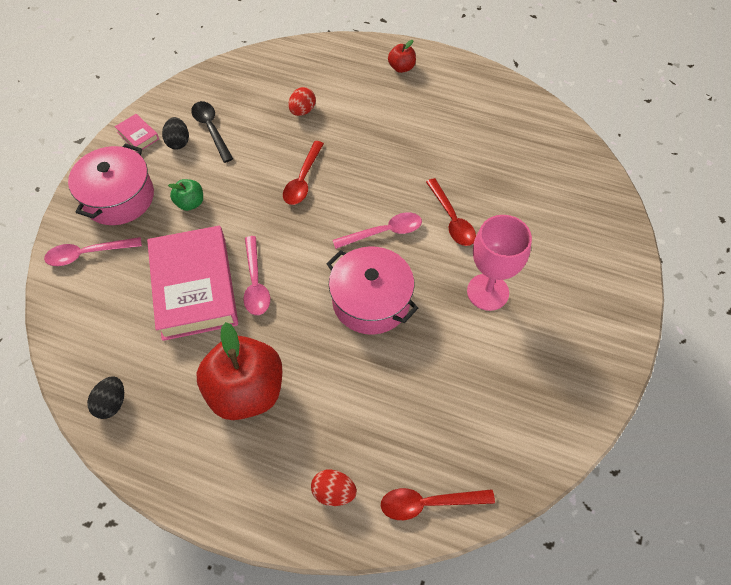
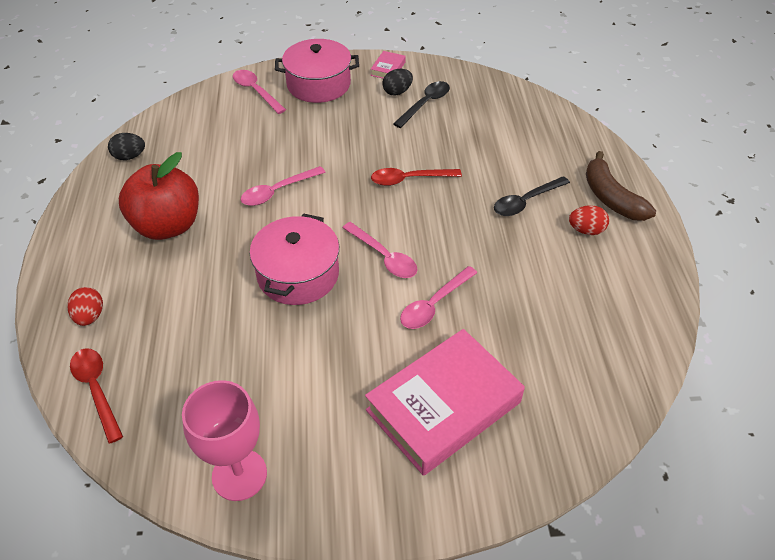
camera: 65 degrees right, 10 degrees down
(190, 203) = (337, 123): green apple -> none
(194, 287) = (254, 158): pink book -> pink book (443, 406)
(302, 111) = (492, 149): red egg -> red egg (586, 230)
(376, 117) = (525, 202): none -> black spoon
(401, 68) = (611, 198): red apple -> brown banana
(452, 219) = (433, 305): red spoon -> pink spoon
(487, 292) = (357, 364): pink goblet -> pink goblet (239, 475)

